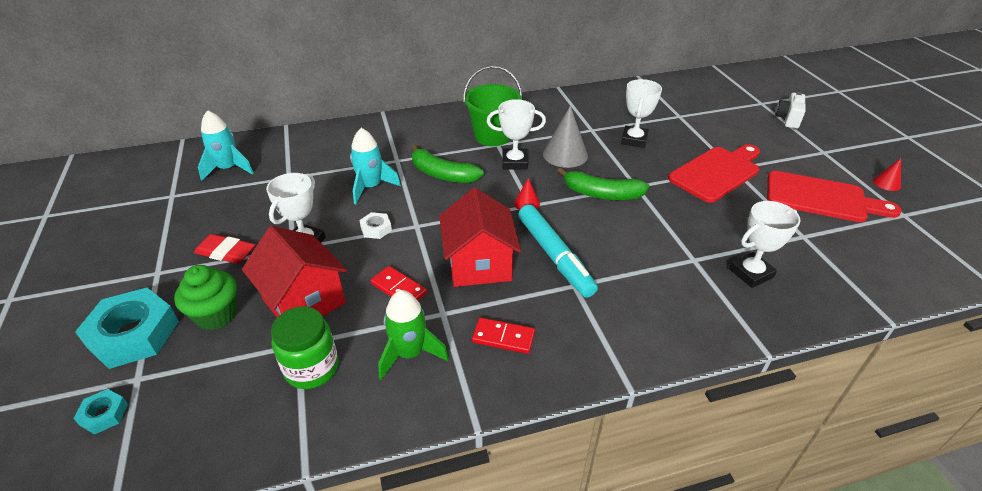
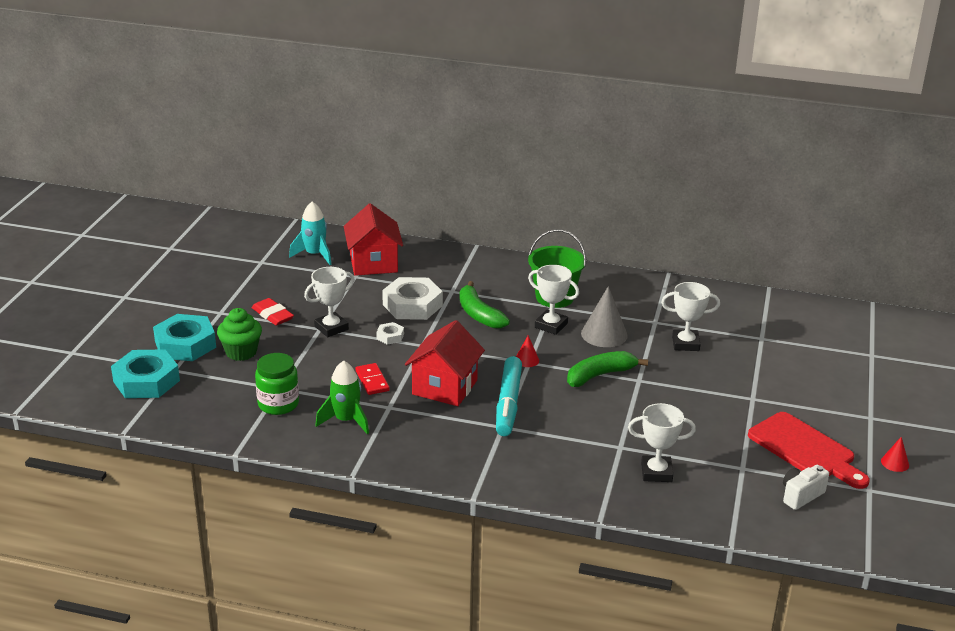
camera: 30 degrees right, 10 degrees down
(104, 414) = (146, 381): turquoise nut -> turquoise nut, size x2.16
(304, 301) = (302, 365): red house -> red house (373, 263)
(371, 187) = (412, 305): turquoise rocket -> white nut
(503, 337) = (417, 436): red domino -> none
(602, 194) = (600, 375): green banana -> green banana turned 105 degrees clockwise
(634, 140) = (685, 343): white trophy -> white trophy turned 45 degrees clockwise
(717, 172) = (730, 396): red cutting board -> none
(788, 119) = (878, 378): white camera -> white camera (801, 495)

